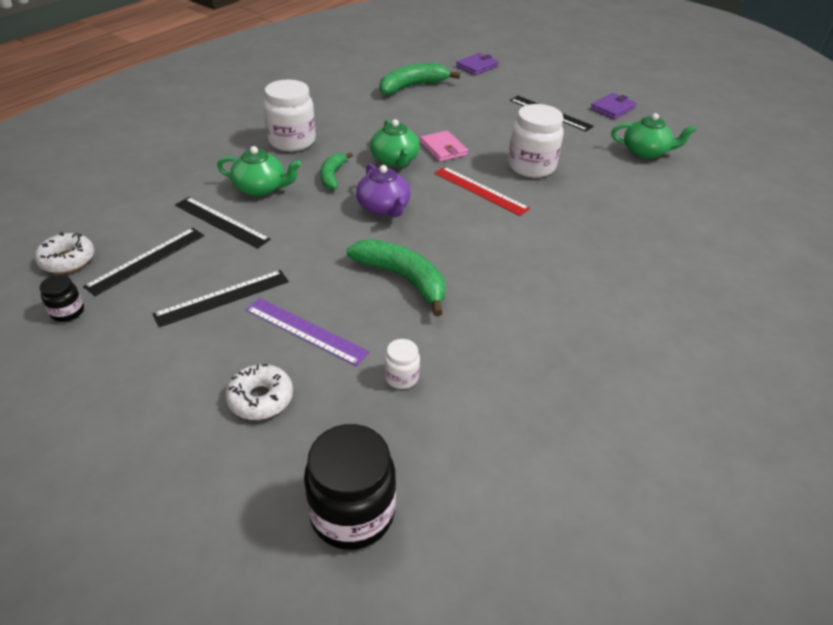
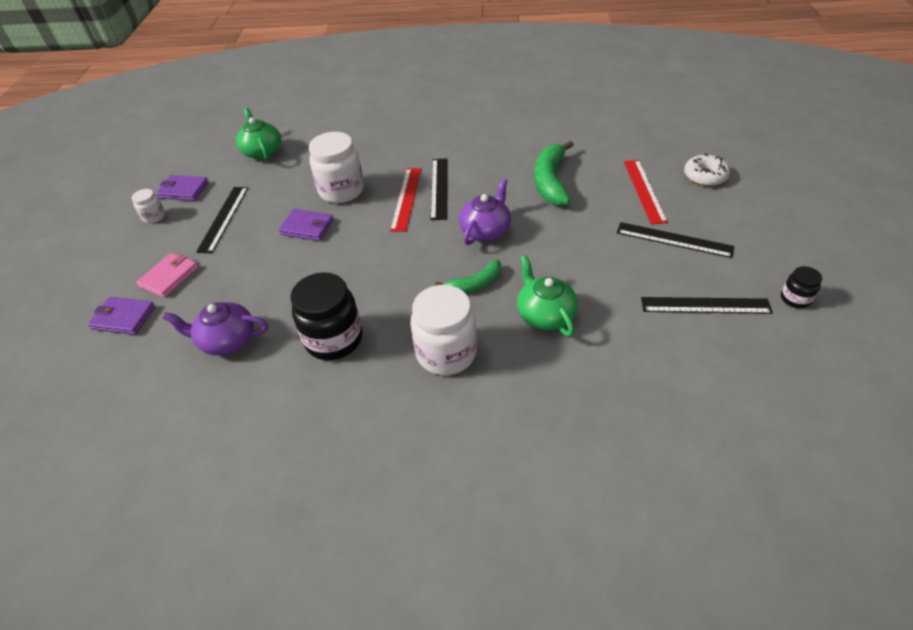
camera: 120 degrees left, 5 degrees up
(67, 260) = (773, 351): white donut -> none
(221, 222) = (614, 302): black ruler -> black ruler (439, 188)
(305, 331) = (644, 190): purple ruler -> red ruler
(352, 513) = (706, 121): black jar -> black jar (334, 339)
(395, 160) = (407, 263): green teapot -> none
(401, 377) = (622, 144): white jar -> white jar (154, 217)
(412, 86) = (227, 340): green banana -> purple teapot
(443, 149) = (357, 247): pink wallet -> pink wallet (169, 277)
(496, 138) = (307, 227): none -> purple wallet

